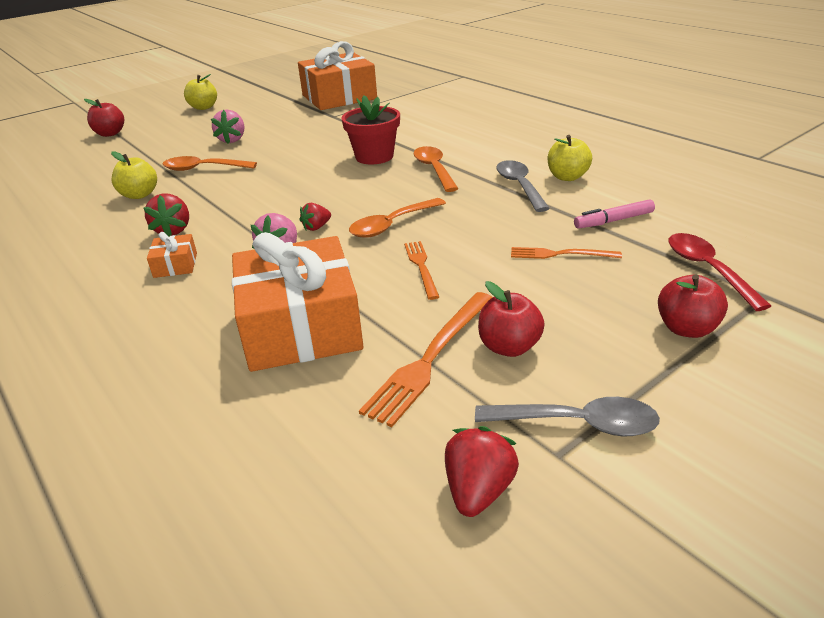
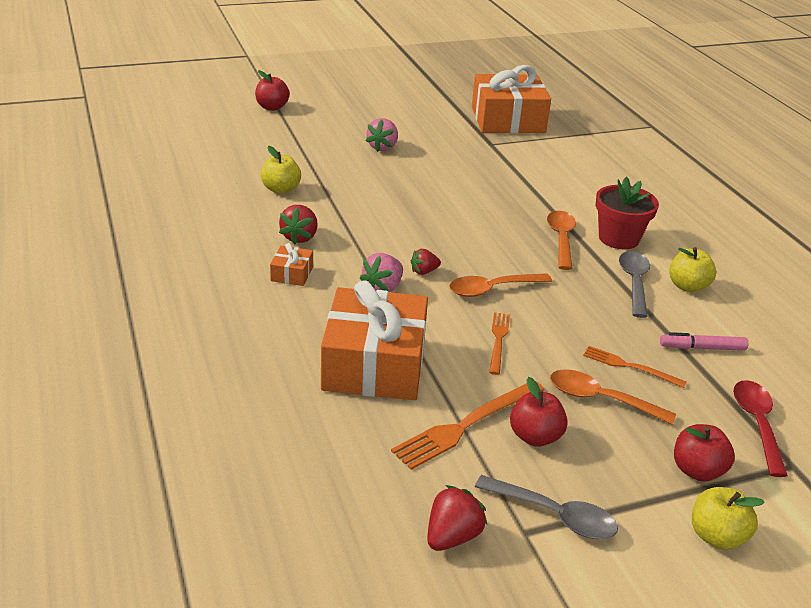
camera: 15 degrees right, 0 degrees up
(203, 169) = (345, 175): orange spoon -> orange spoon (600, 399)
(204, 107) = (368, 97): yellow apple -> yellow apple (716, 536)
(374, 156) = (510, 207): red flower pot -> red flower pot (618, 238)

